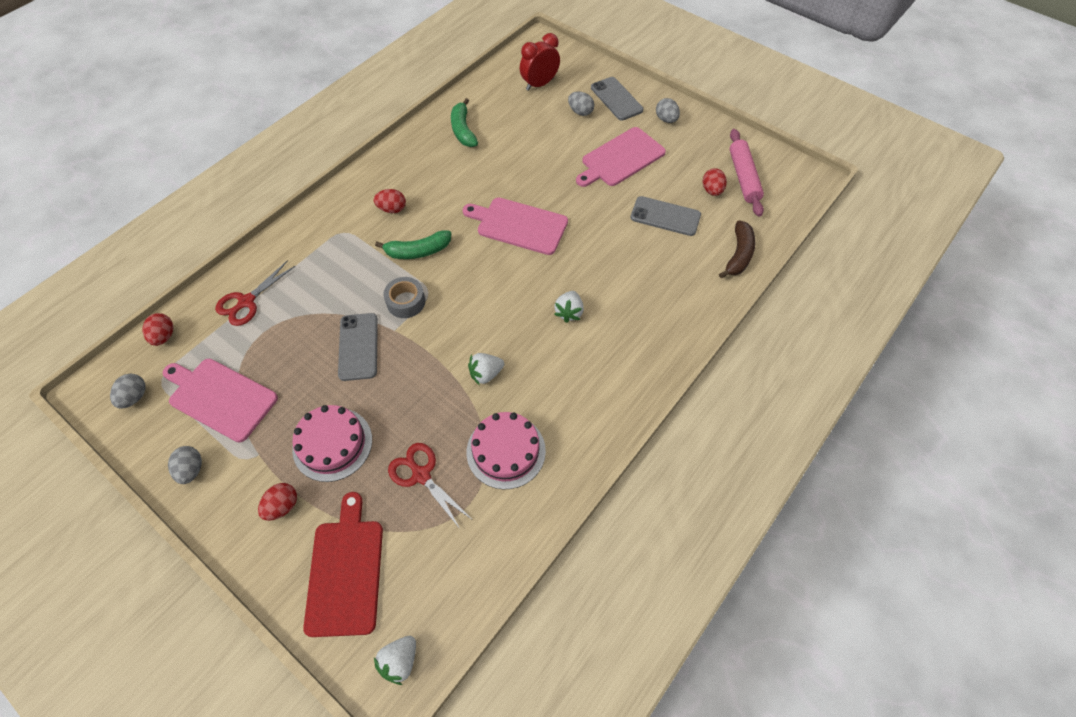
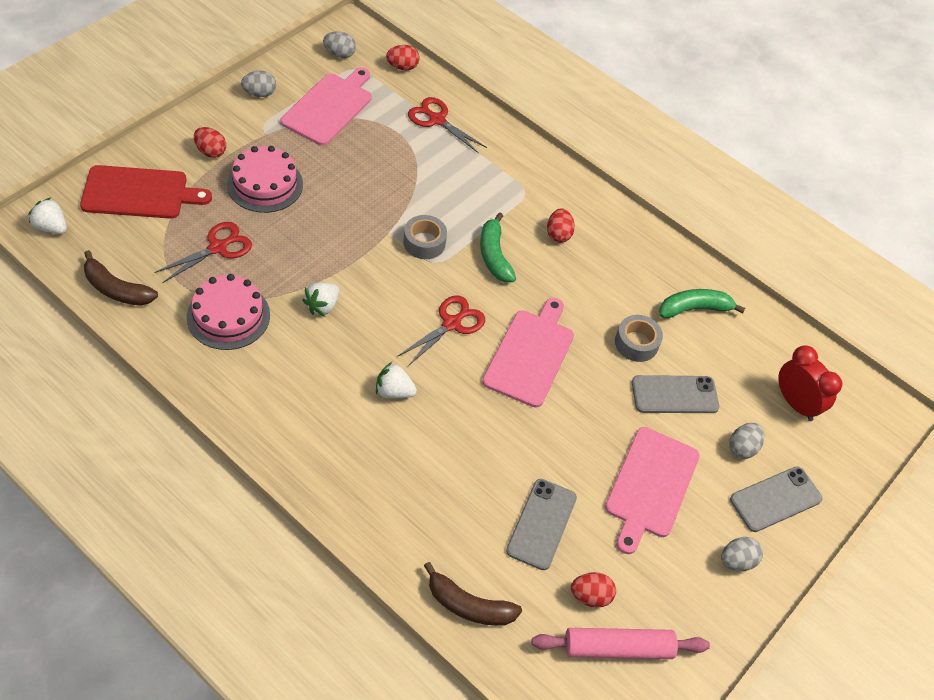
camera: 85 degrees right, 5 degrees down
(358, 346) = (372, 203): grey phone -> grey phone (674, 395)
(484, 564) = (117, 289): none -> brown banana
(486, 374) = (322, 306): white strawberry -> white strawberry turned 120 degrees counterclockwise
(494, 277) = (452, 323): none -> red scissors
(499, 163) = (636, 343): none -> grey tape
(621, 158) = (650, 486): pink cutting board -> pink cutting board turned 120 degrees counterclockwise

